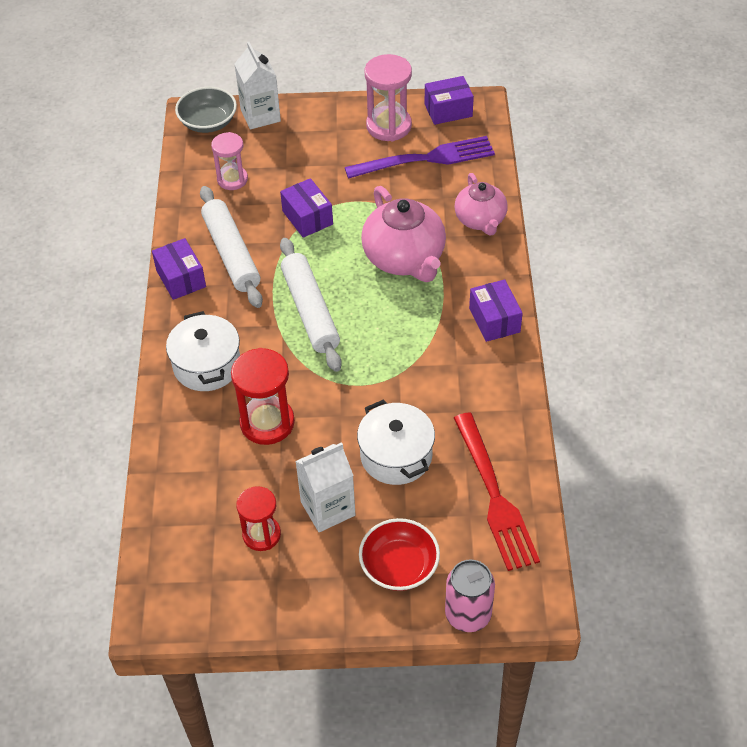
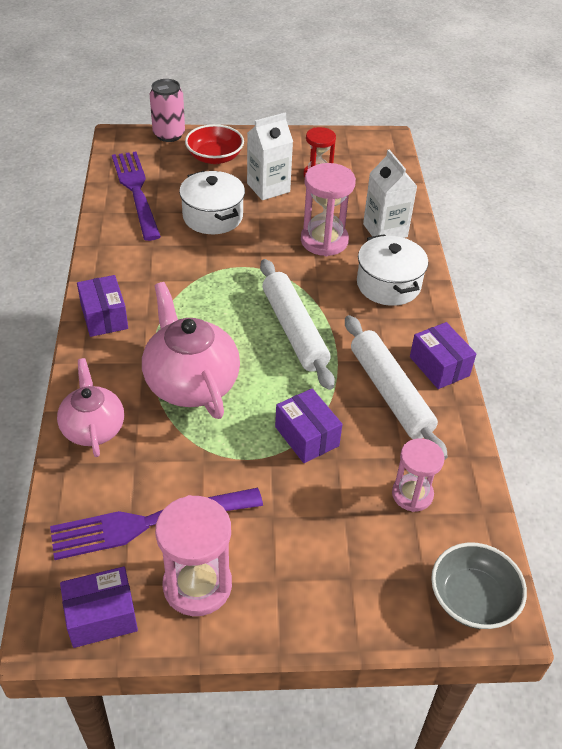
camera: 175 degrees right, 5 degrees down
(260, 115) = (395, 611): white carton -> white carton (385, 230)
(267, 423) = (324, 241): red hourglass -> pink hourglass
(494, 496) = (136, 191): red fork -> purple fork

